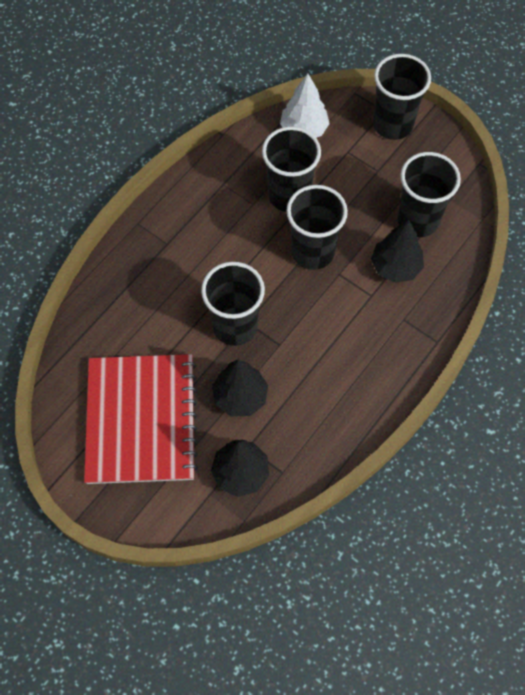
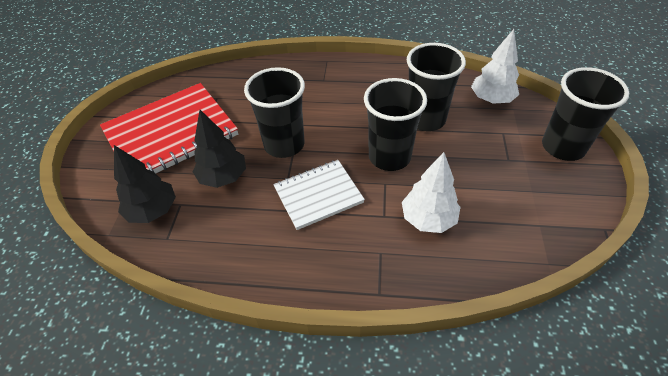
camera: 60 degrees right, 15 degrees down
(316, 331) = (318, 195): none -> white notebook
(395, 267) = (428, 219): black tree -> white tree
(418, 220) = (492, 211): black cup -> none

